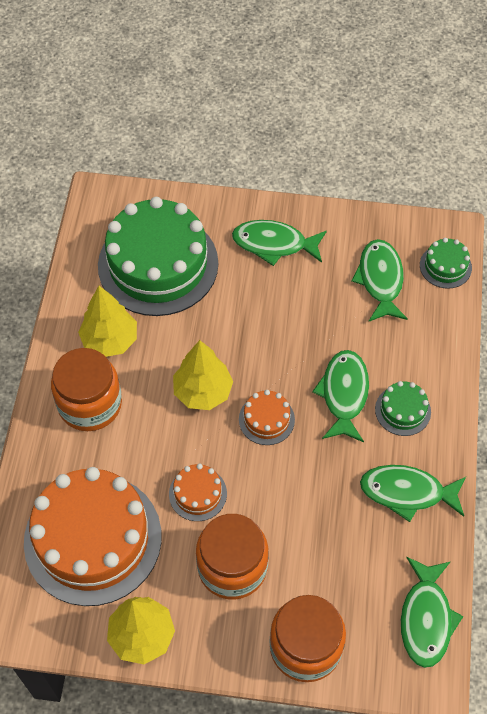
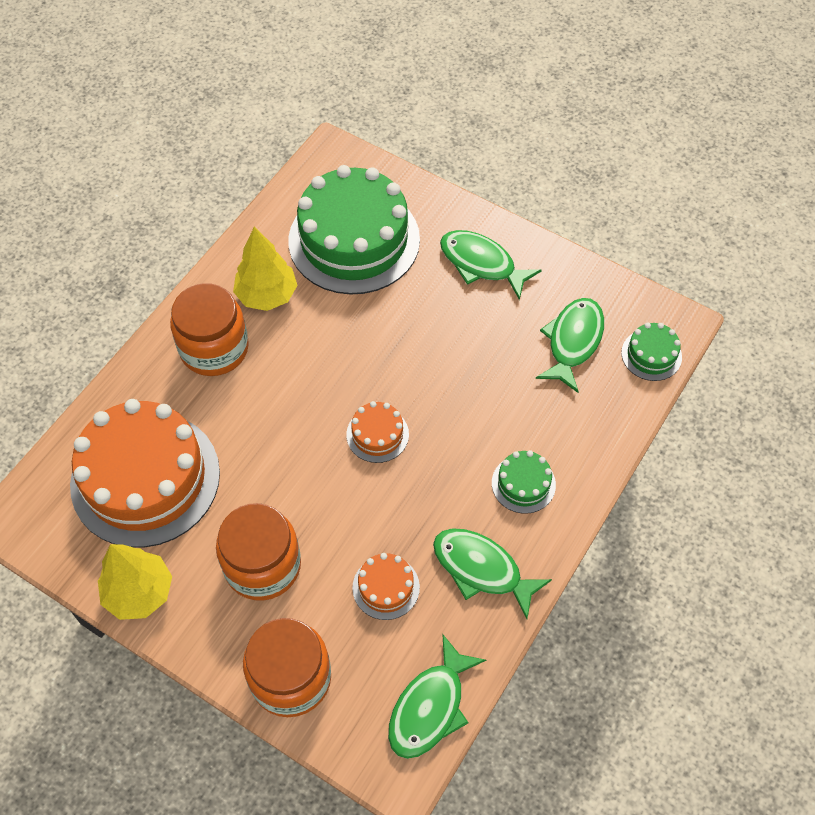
camera: 25 degrees right, 0 degrees up
(198, 493) = (269, 478): orange cake -> orange cake (386, 587)
(203, 392) = (329, 381): yellow tree -> none
(344, 394) = (470, 442): green fish -> none

